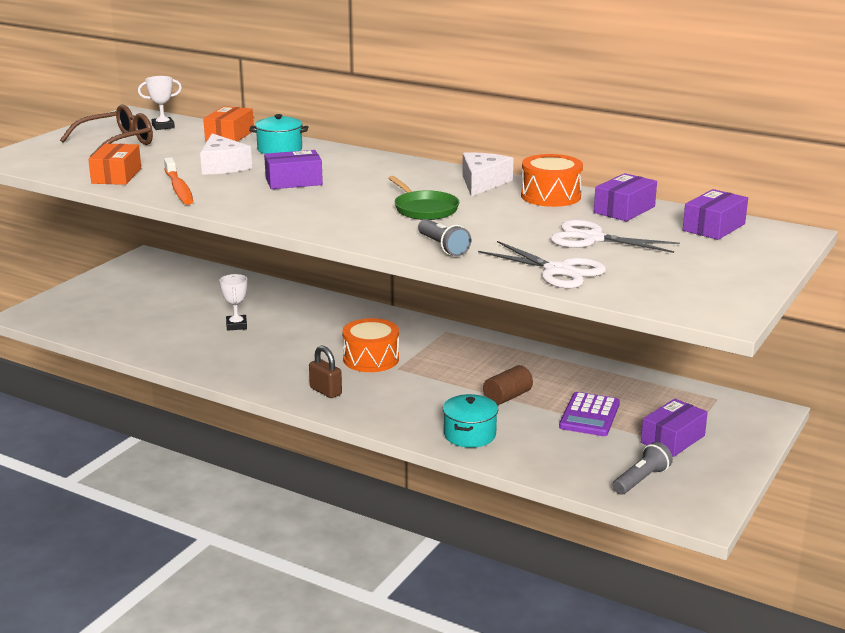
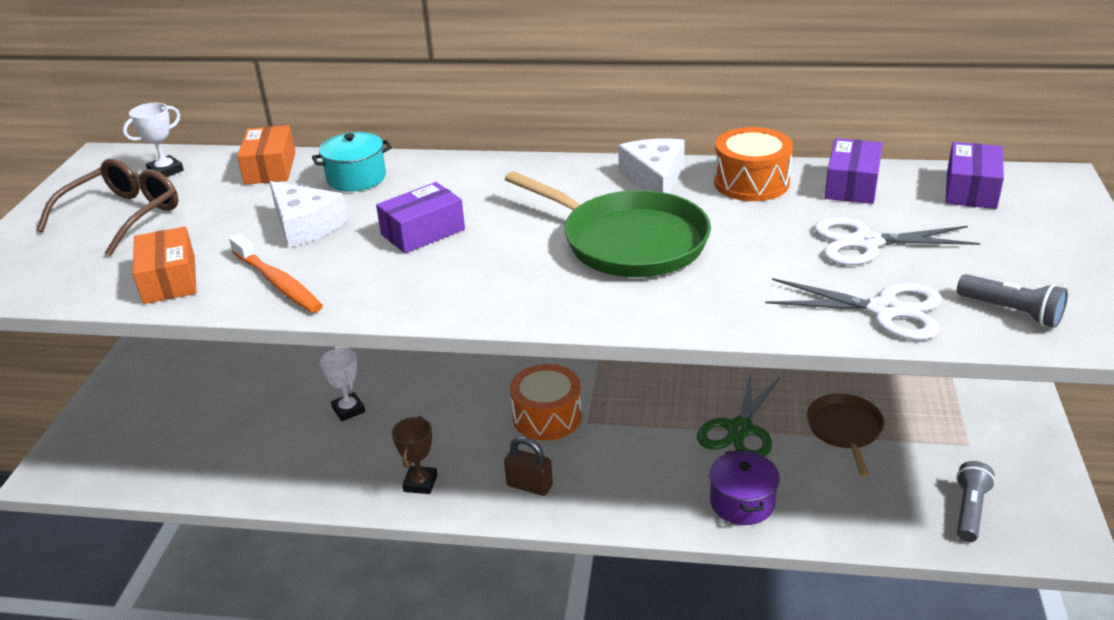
camera: 20 degrees left, 10 degrees up
(252, 373) = (420, 483): none -> brown trophy
(424, 209) = (629, 241): green pan -> green pan, size x1.70
(443, 247) = (713, 304): grey flashlight -> grey flashlight (1012, 312)
(469, 435) = (742, 502): turquoise pot -> purple pot
(507, 397) = (739, 429): brown cylinder -> green scissors
(589, 415) = (844, 430): purple calculator -> brown pan
(673, 439) = (953, 438): purple box -> none

